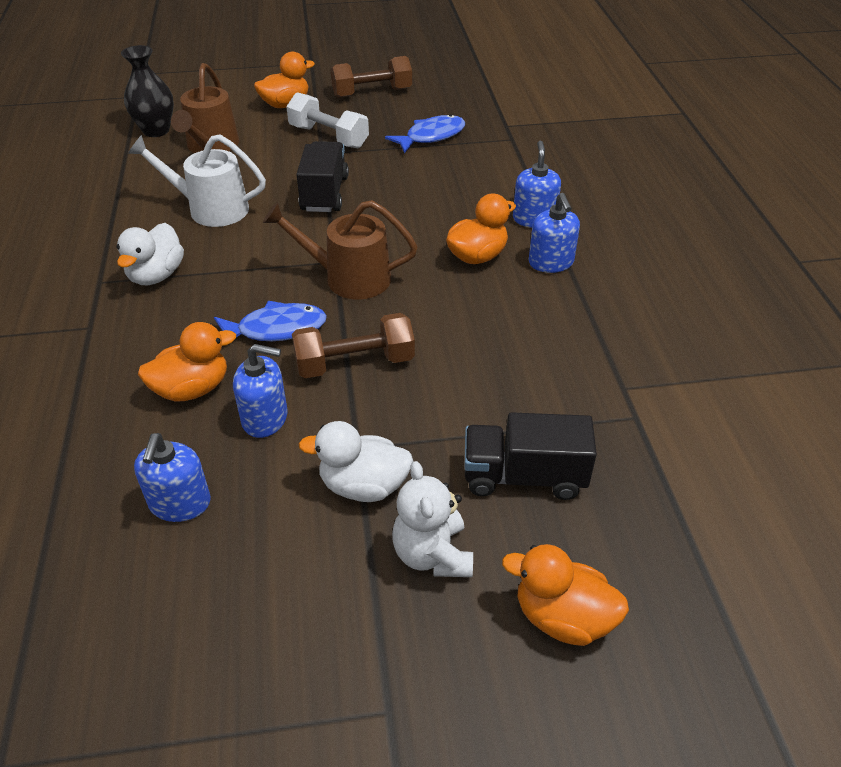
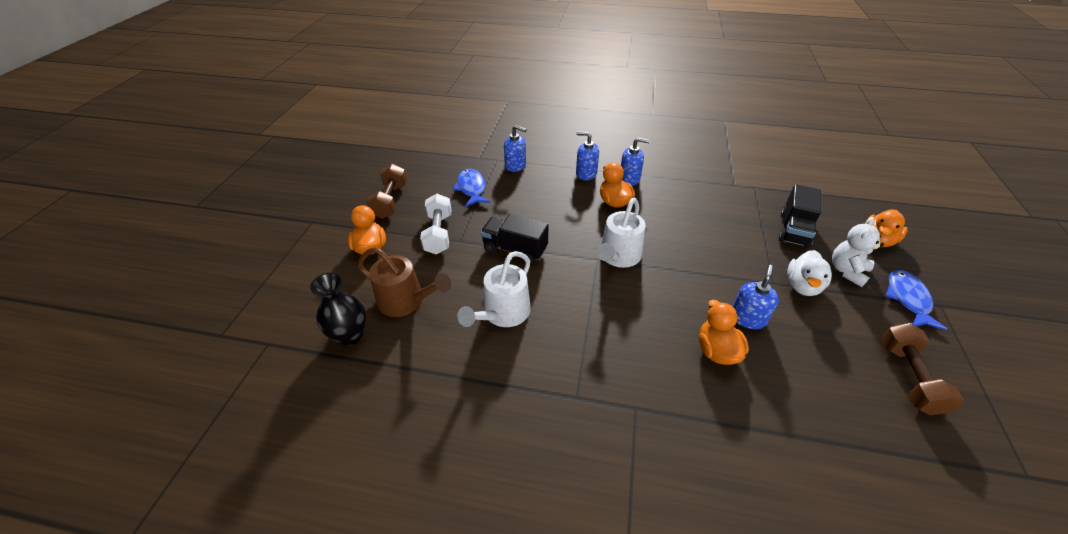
camera: 70 degrees left, 0 degrees up
(156, 275) = (581, 358): white duck -> none
(180, 503) = (821, 369): blue soap dispenser -> blue soap dispenser (515, 165)
(276, 329) = (663, 299): blue fish -> blue fish (907, 299)
(328, 137) = (438, 233): white dumbbell -> white dumbbell turned 60 degrees counterclockwise
(348, 278) = (618, 257): brown watering can -> white watering can
(354, 363) = (702, 270): brown dumbbell -> brown dumbbell (908, 377)
(432, 554) = (847, 271): white teddy bear -> white teddy bear turned 120 degrees clockwise

